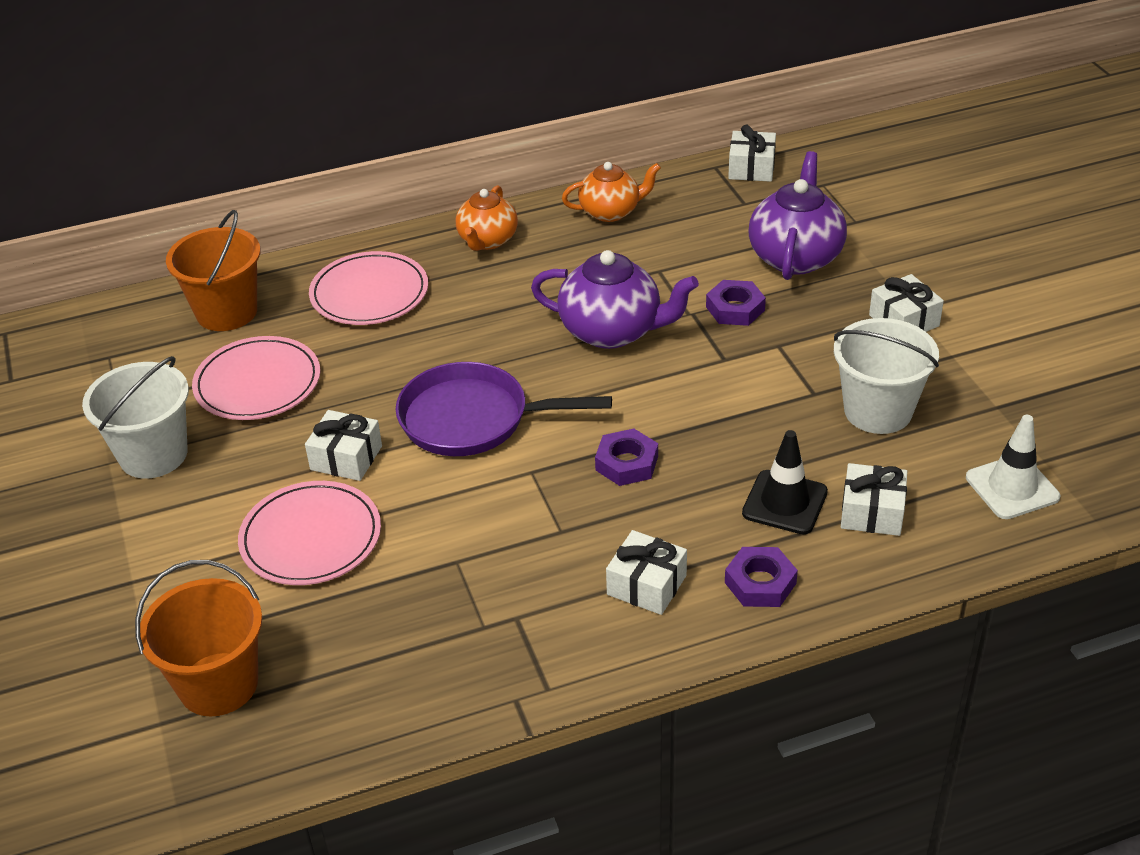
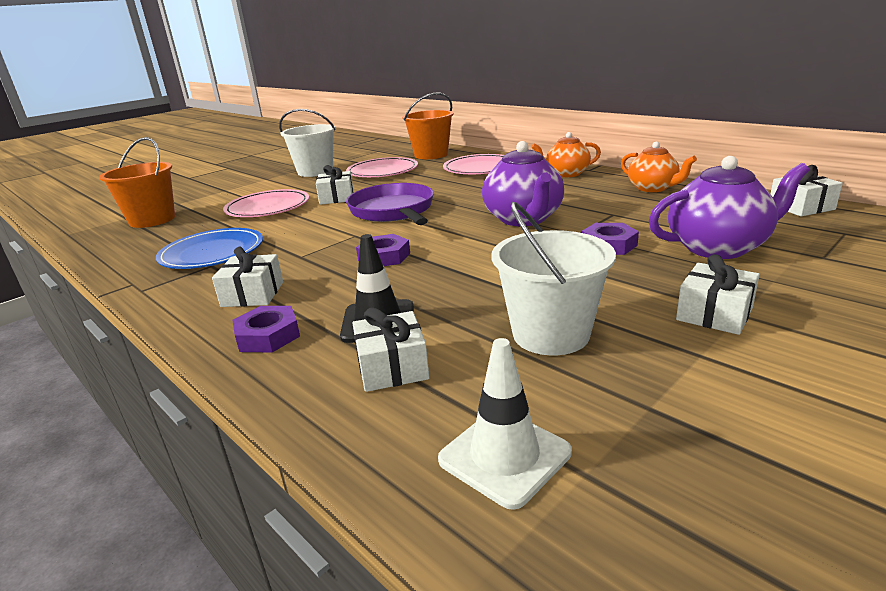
camera: 65 degrees right, 15 degrees down
(467, 614) = (212, 253): none -> blue plate

